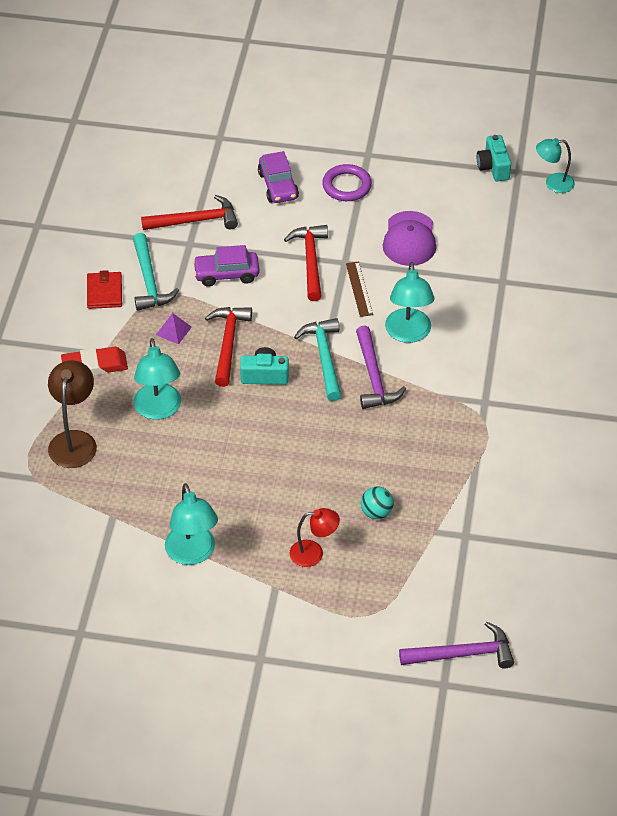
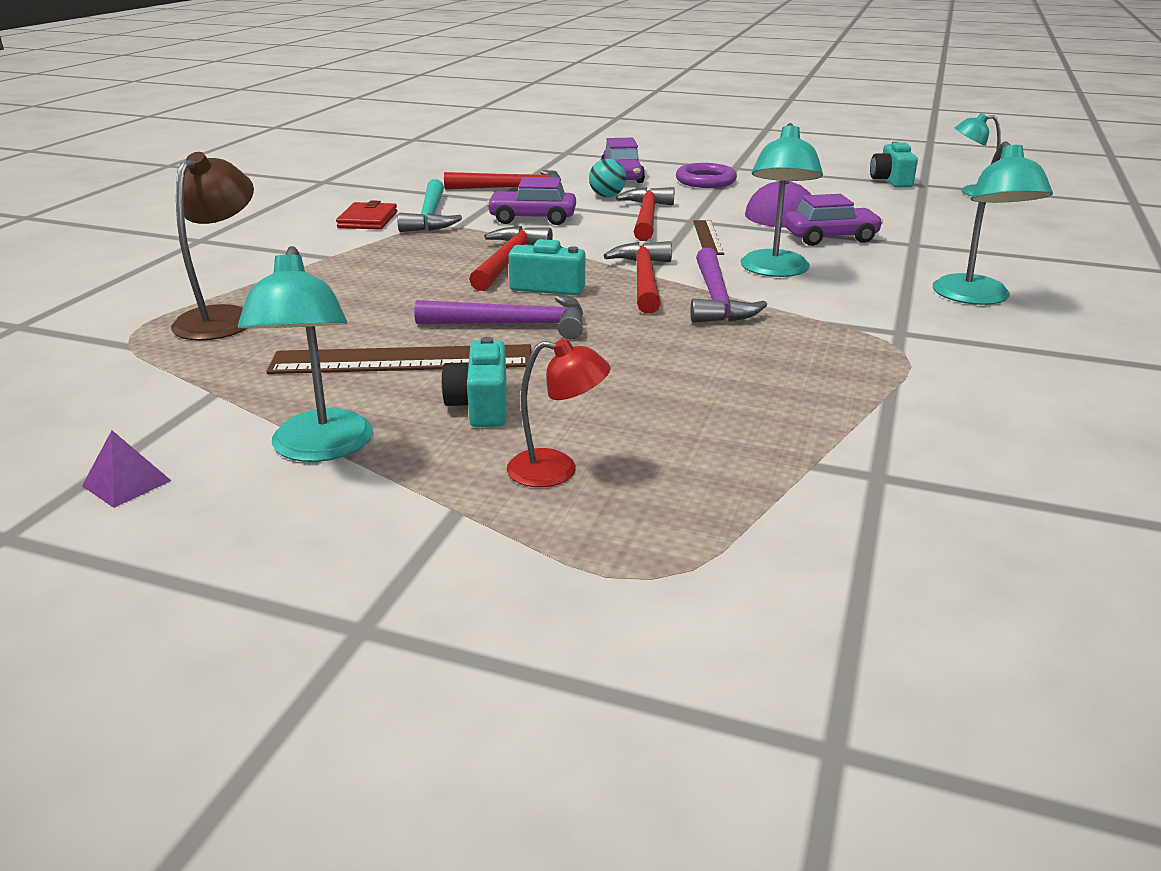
camera: 10 degrees right, 20 degrees down
(94, 365) = (310, 264): red eraser -> none
(158, 410) = (372, 302): turquoise lamp -> turquoise lamp (976, 298)
(173, 330) = (438, 248): purple pyramid -> purple pyramid (127, 483)
(203, 471) = (402, 360): none -> brown ruler
(261, 508) = (480, 406): none -> turquoise camera
(324, 358) = (644, 280): turquoise hammer -> red hammer
(376, 512) = (696, 430): turquoise ball -> turquoise ball (607, 196)
(445, 278) = (830, 237): none -> purple car
(463, 654) = (886, 684): purple hammer -> purple hammer (513, 325)

